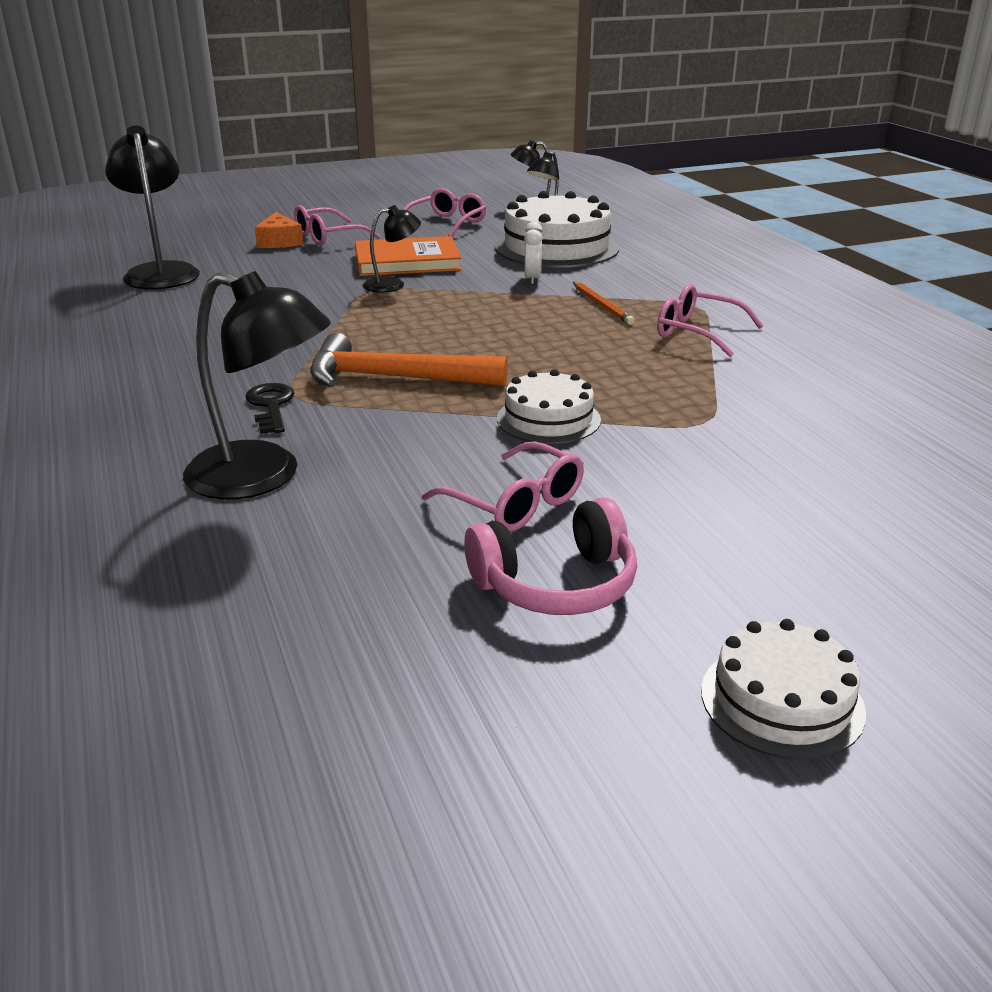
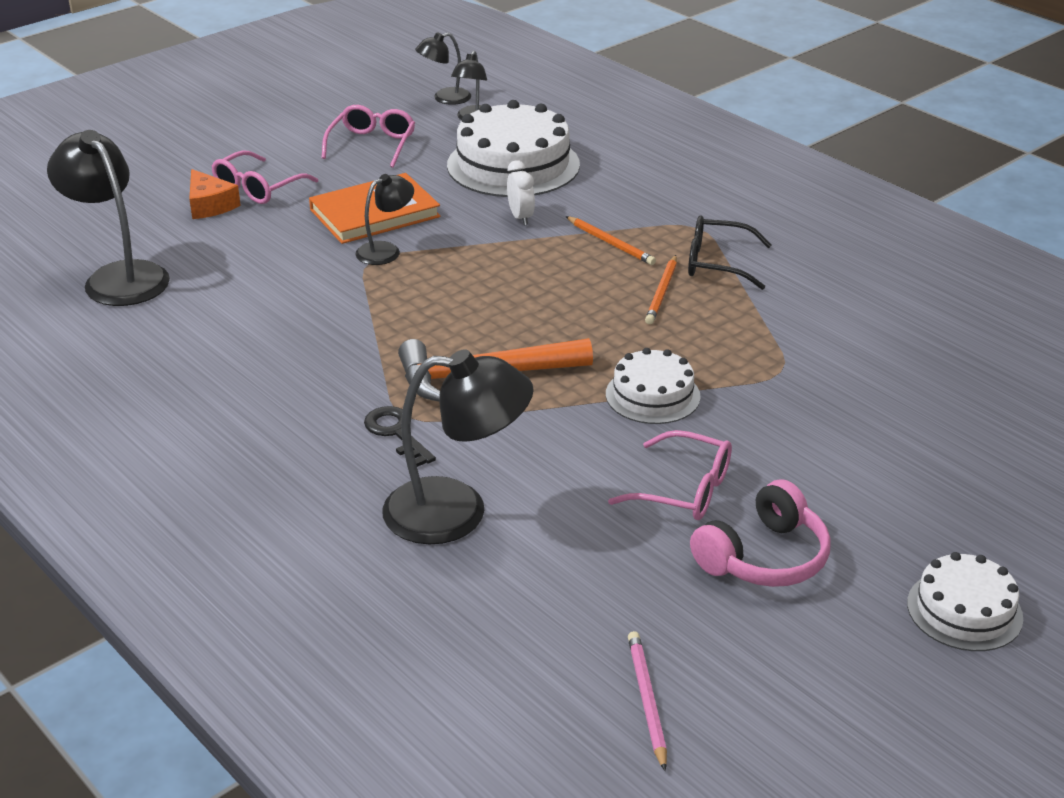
camera: 20 degrees left, 5 degrees up
(291, 703) = (646, 701): none -> pink pencil
(624, 345) = (662, 292): none -> orange pencil
(698, 333) = (718, 263): pink glasses -> black glasses

